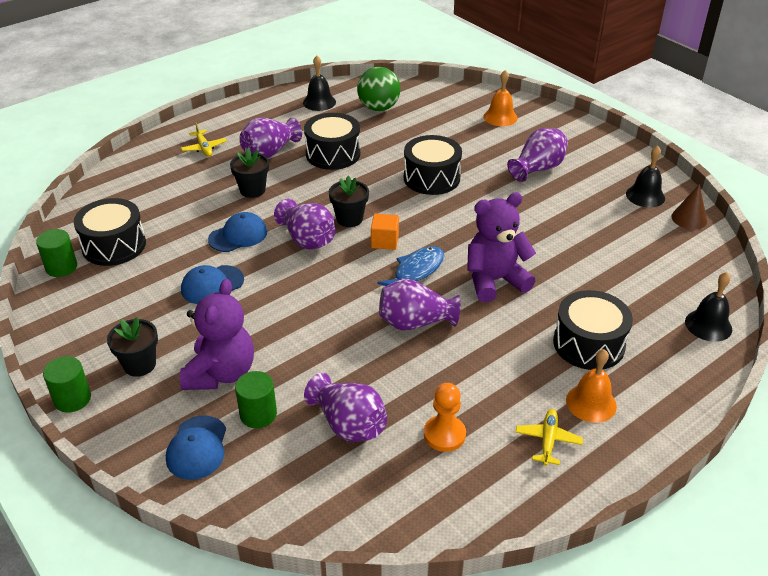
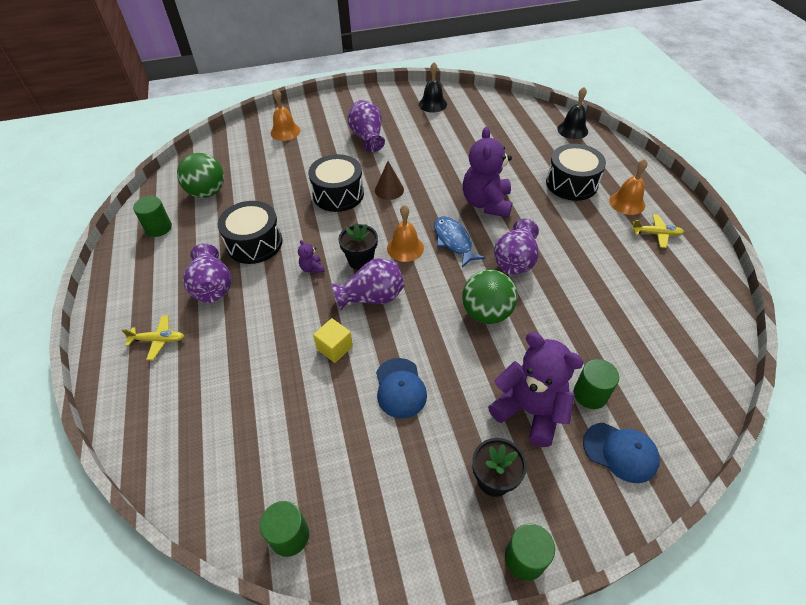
camera: 65 degrees left, 10 degrees up
(114, 245) = (281, 468): black drum -> none
(238, 235) = (334, 348): blue cap -> yellow cube
(252, 190) = (267, 317): black flower pot -> none
(319, 102) = (158, 228): black bell -> green cylinder
(322, 194) = (312, 268): none -> purple teddy bear
(327, 318) = (486, 313): none -> green ball
(348, 424) = (617, 336): purple vase -> none
(384, 241) = (405, 248): orange cube -> orange bell
(444, 434) = (640, 283): orange pawn -> none
(548, 440) = (656, 234): yellow plane -> yellow plane turned 150 degrees clockwise
(689, 218) = (467, 97): brown cone -> brown cone (389, 190)

